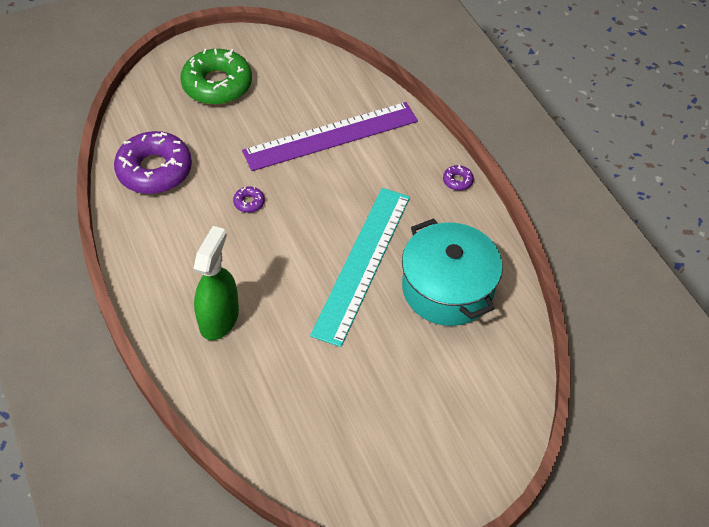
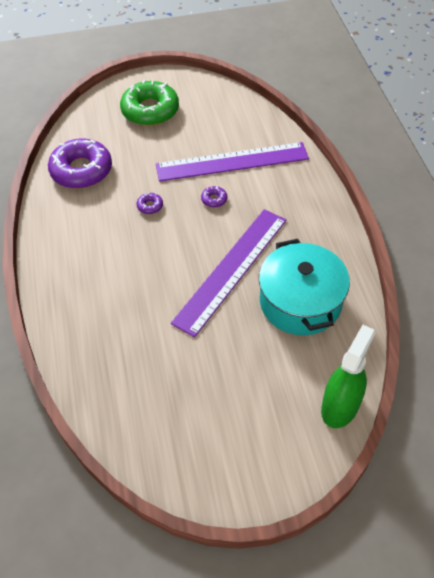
camera: 15 degrees right, 0 degrees up
(219, 318) = (99, 297): green spray bottle -> green spray bottle (340, 406)
(363, 263) = (232, 269): turquoise ruler -> purple ruler
(457, 181) = (331, 212): purple donut -> purple donut (214, 199)

